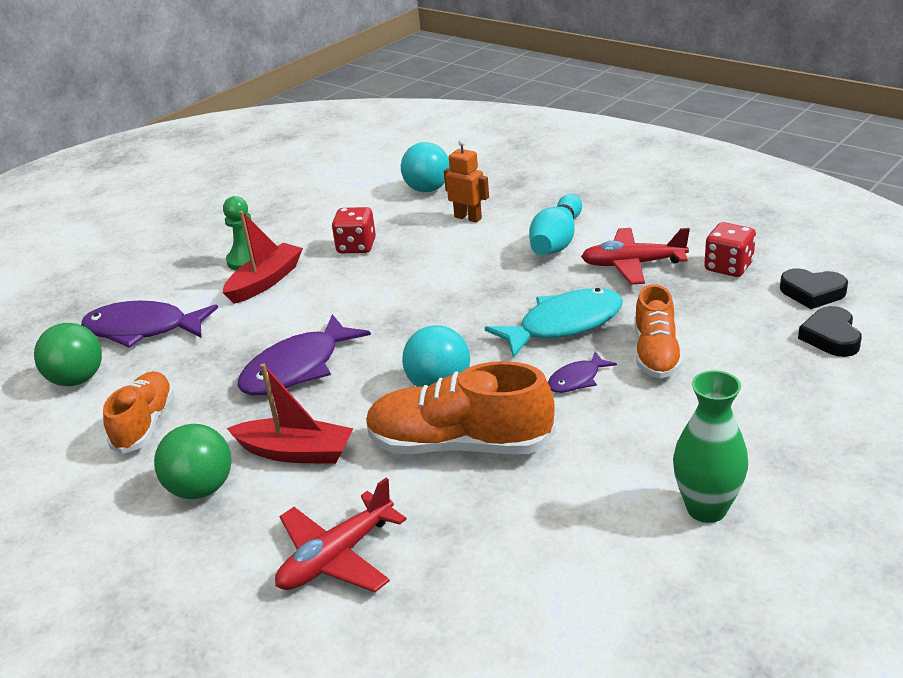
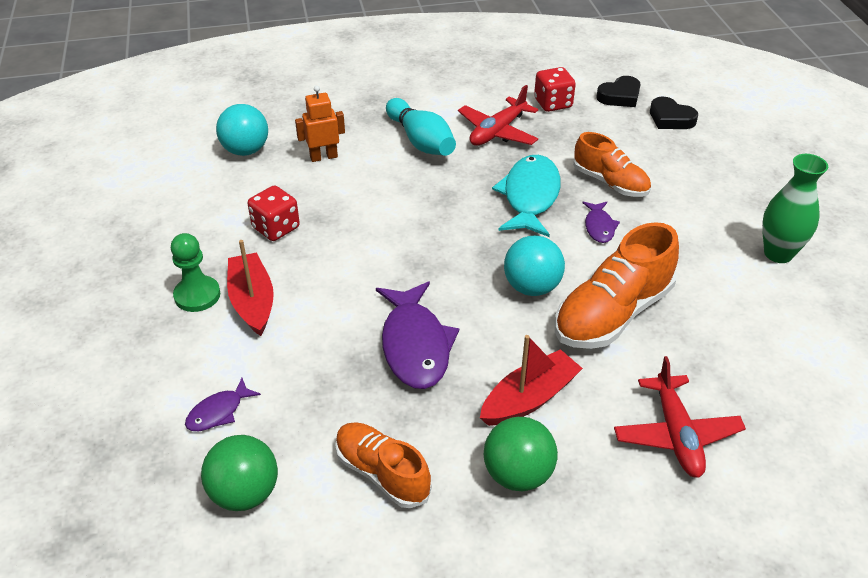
camera: 55 degrees left, 10 degrees up
(143, 329) = (218, 412): purple fish -> purple fish, size x0.51

